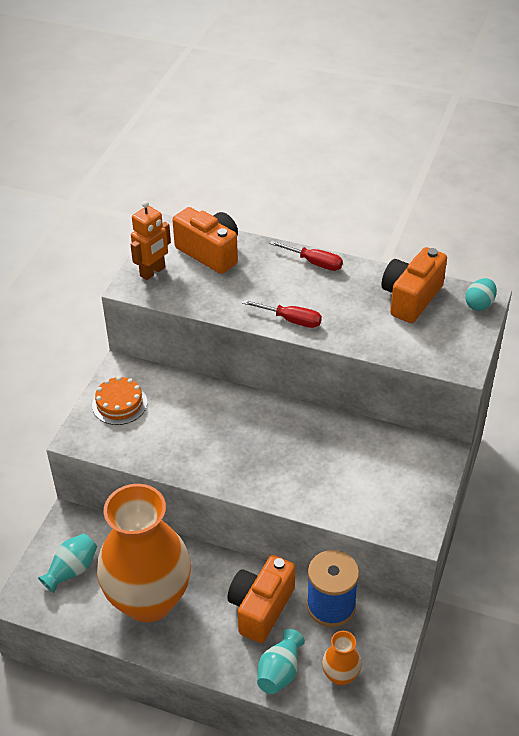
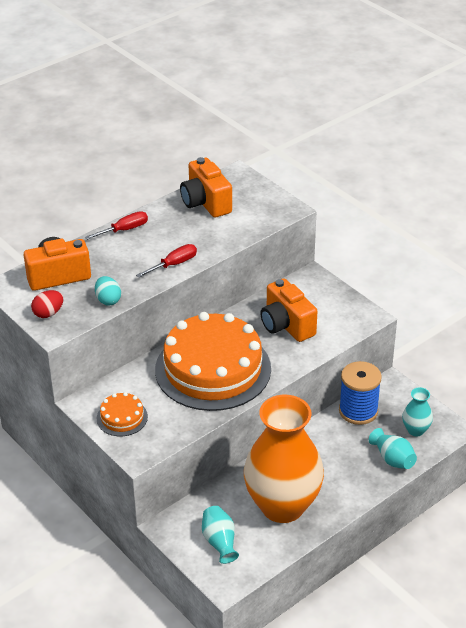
camera: 60 degrees left, 5 degrees down
(153, 272) = (48, 313): orange robot -> red egg
(232, 438) = (213, 369): none -> orange cake
(261, 608) = (334, 447): orange camera -> orange camera (286, 325)
(340, 675) = (415, 430): orange vase -> turquoise vase
(479, 304) = (240, 177): turquoise egg -> turquoise egg (108, 300)

